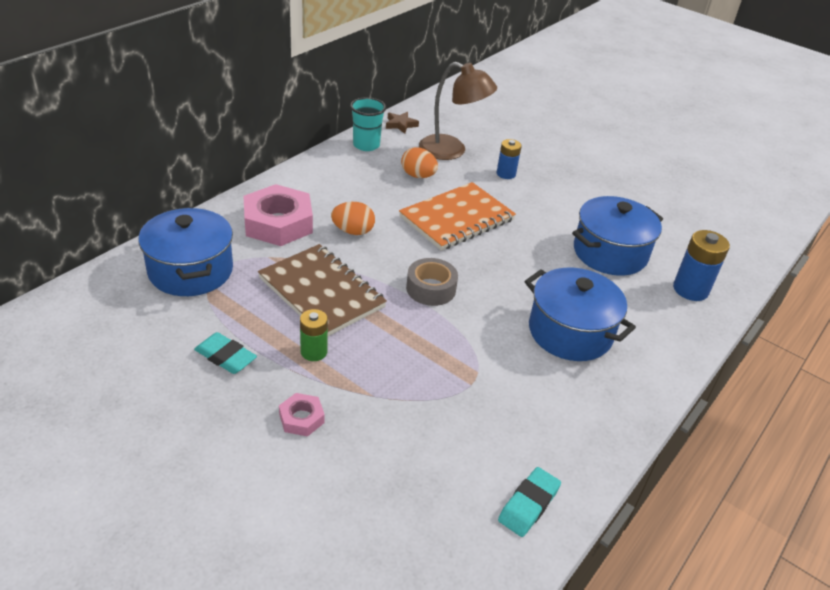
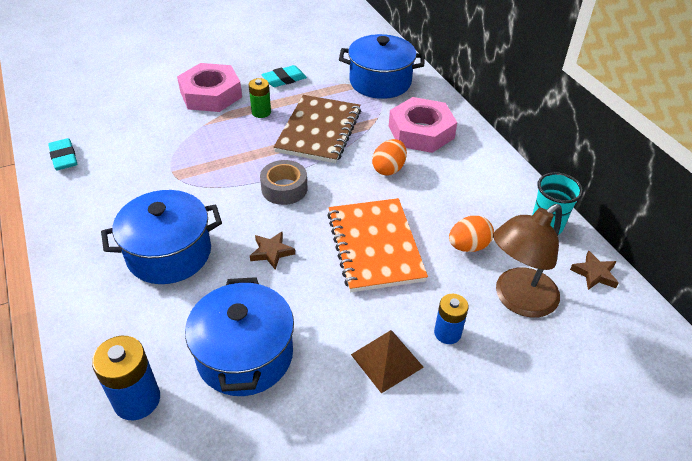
camera: 120 degrees right, 5 degrees up
(301, 418) = (211, 94): pink nut -> pink nut, size x2.10
(321, 292) = (319, 131): brown notebook -> brown notebook turned 60 degrees counterclockwise
(512, 271) = (271, 252): none -> brown star
(550, 193) = (387, 360): none -> brown pyramid

